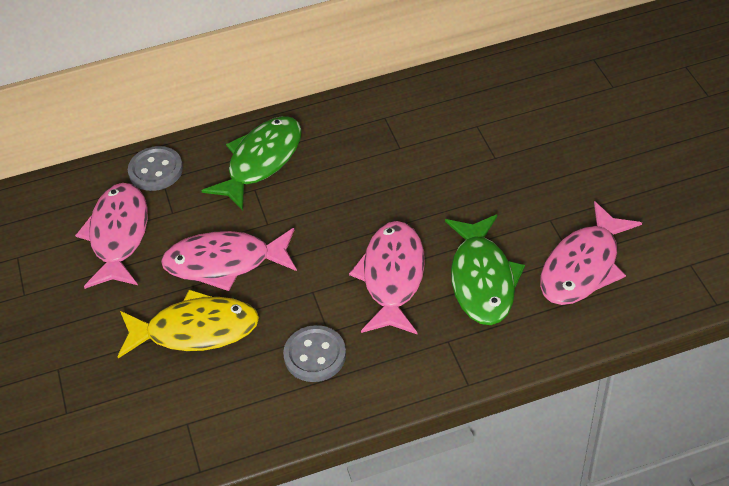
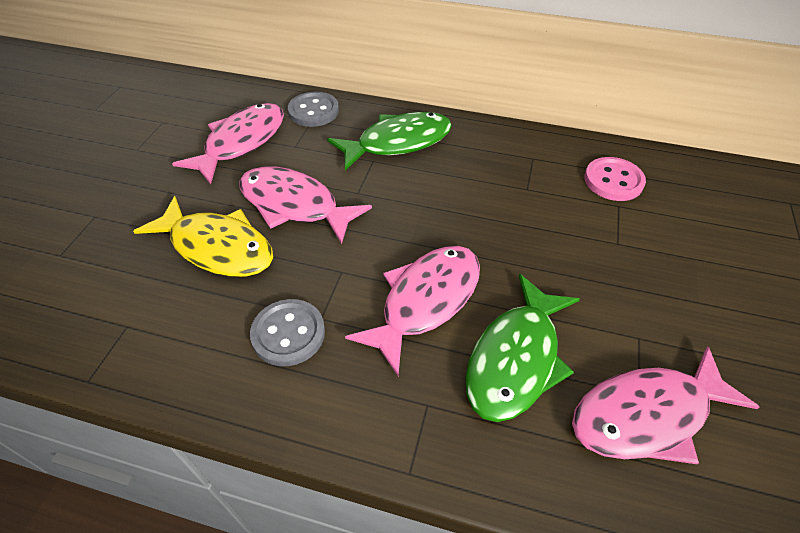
camera: 30 degrees right, 0 degrees up
(459, 106) = (613, 181): none -> pink button

